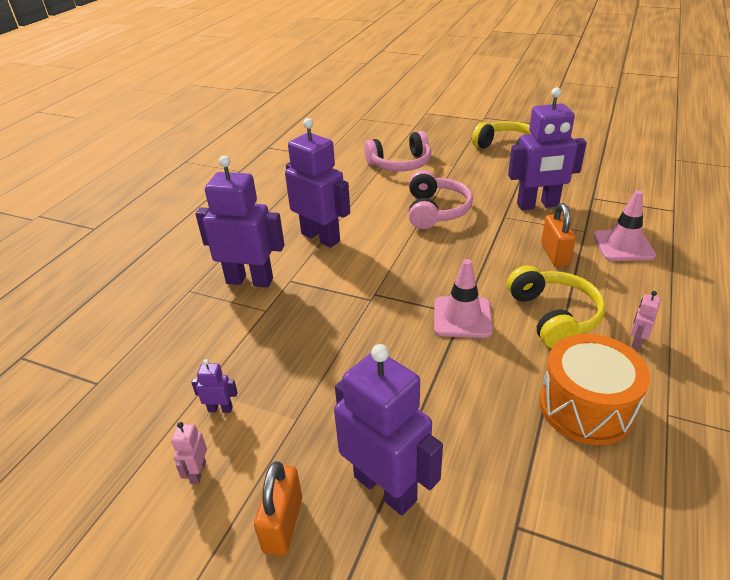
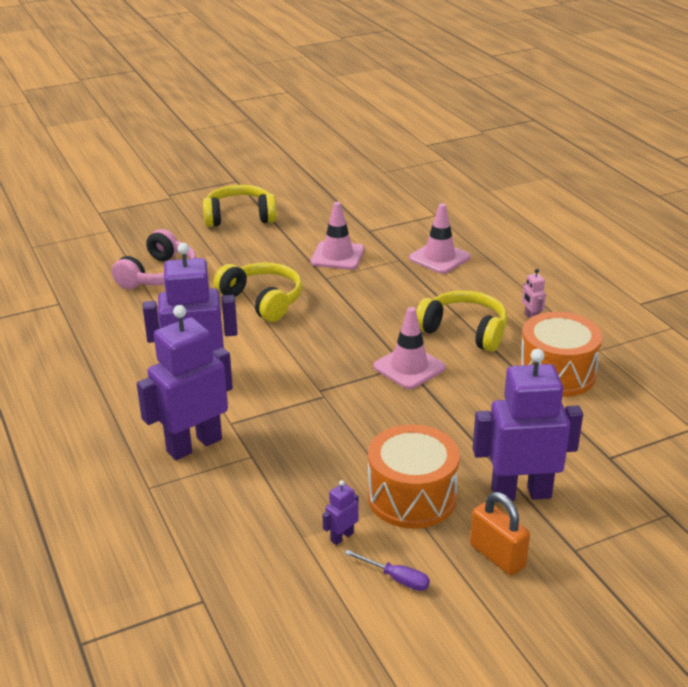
camera: 50 degrees left, 5 degrees down
(197, 472) = (396, 578): pink robot -> purple screwdriver
(305, 419) = (411, 497): none -> orange drum
(435, 211) = (262, 300): pink headphones -> yellow headphones
(537, 205) = (337, 256): purple robot -> pink traffic cone
(554, 255) = (405, 288): orange padlock -> none

